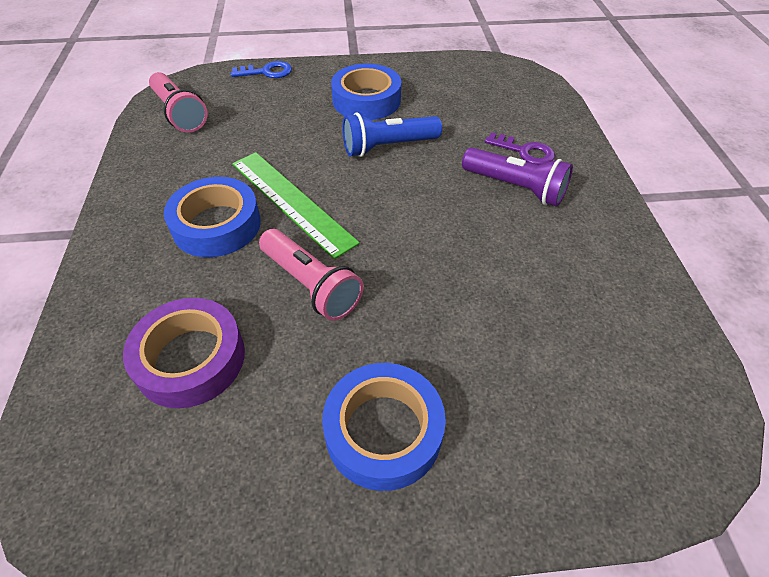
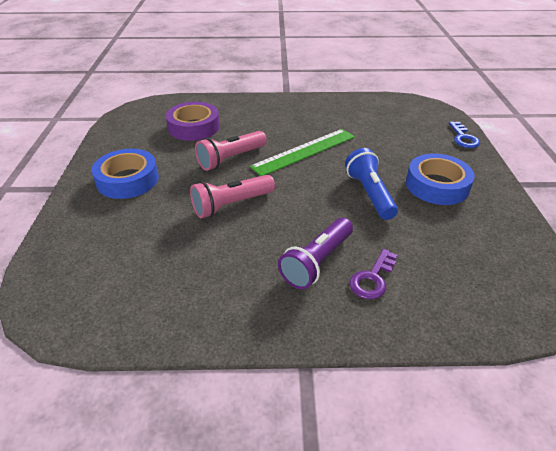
camera: 95 degrees right, 10 degrees down
(180, 114) = (395, 109): pink flashlight -> pink flashlight (231, 205)
(216, 225) = (285, 128): blue tape -> none

